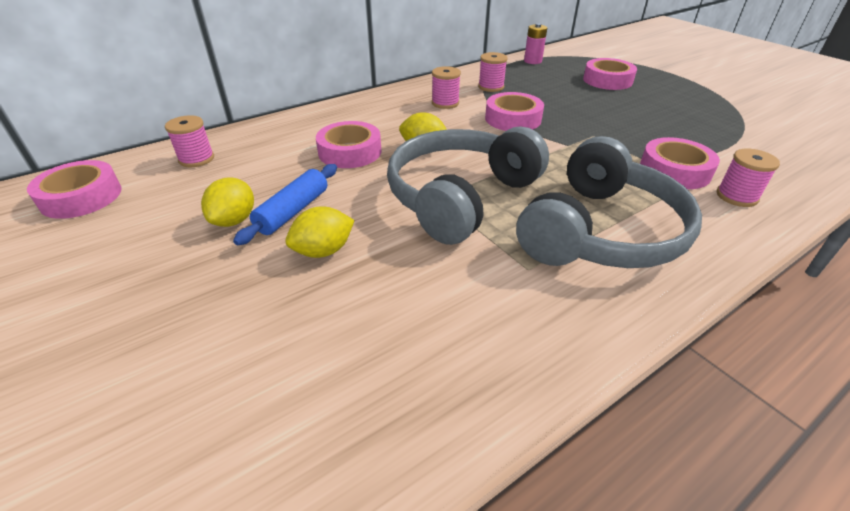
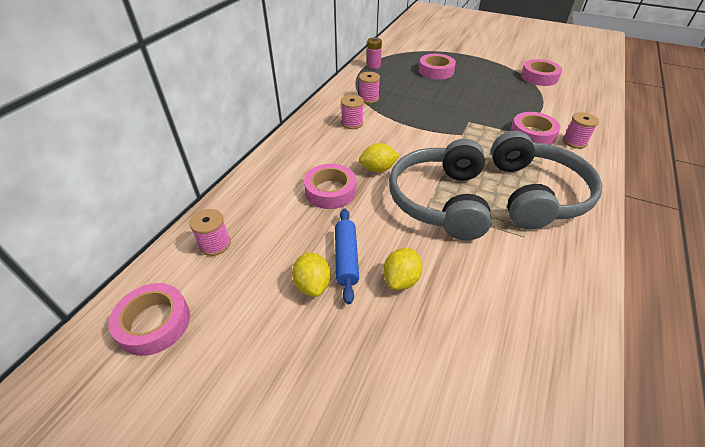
camera: 30 degrees left, 5 degrees up
(513, 119) = (410, 123): pink tape -> pink tape (539, 77)

